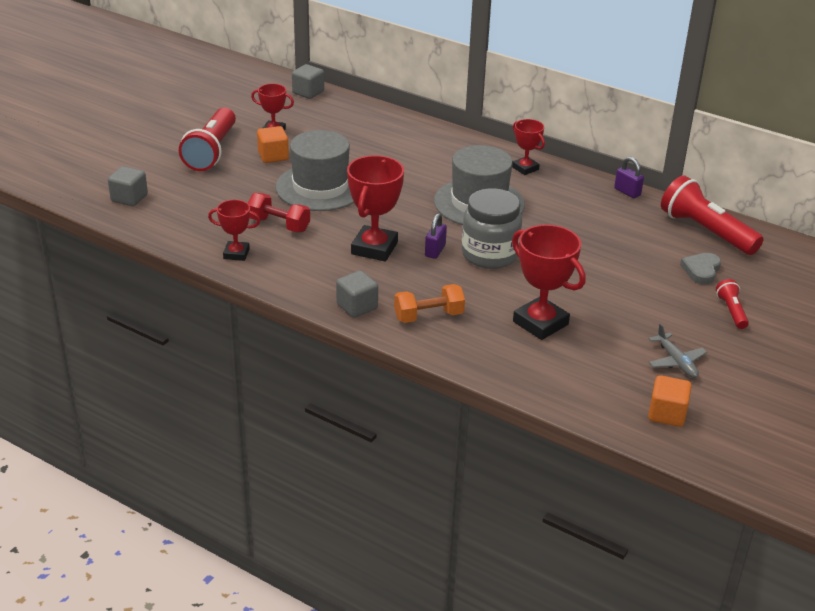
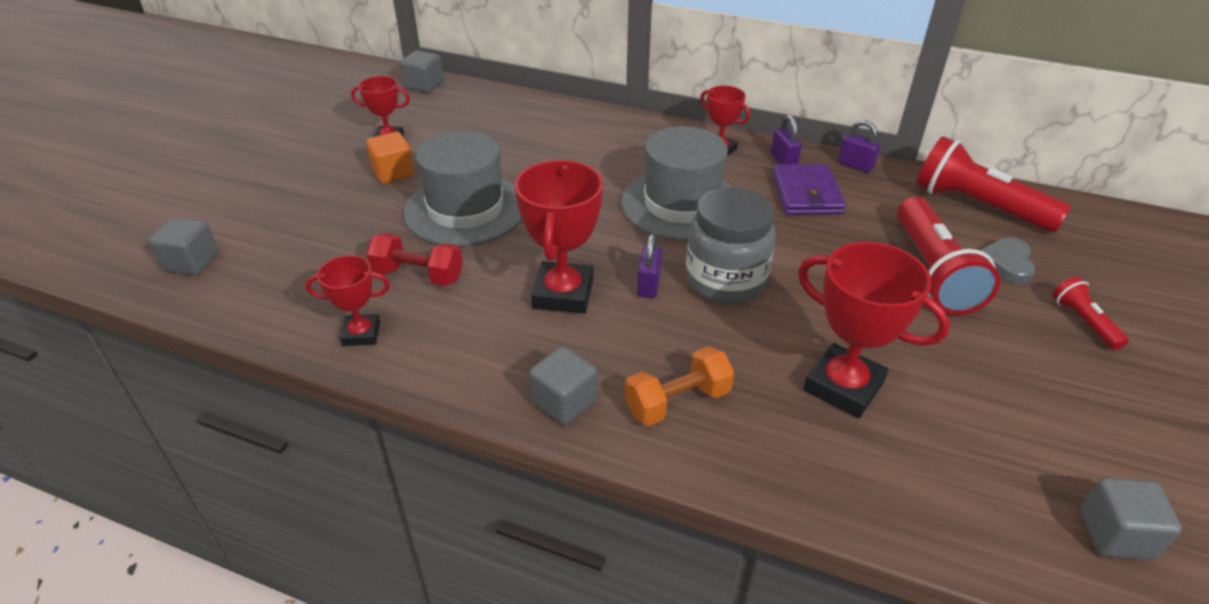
camera: 10 degrees left, 5 degrees up
(212, 152) = (309, 177): red flashlight -> red flashlight (933, 272)
(572, 182) = (783, 161): none -> purple padlock
(577, 207) = (806, 193): none -> purple wallet
(667, 414) = (1115, 534): orange cube -> grey cube
(676, 361) = (1065, 424): grey plane -> none

